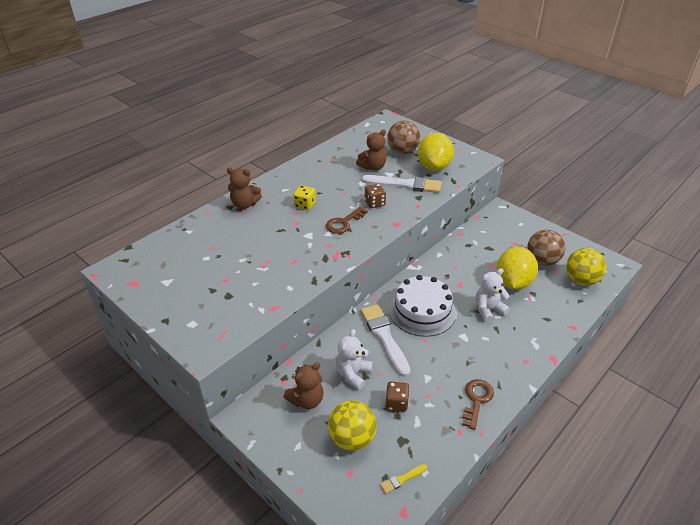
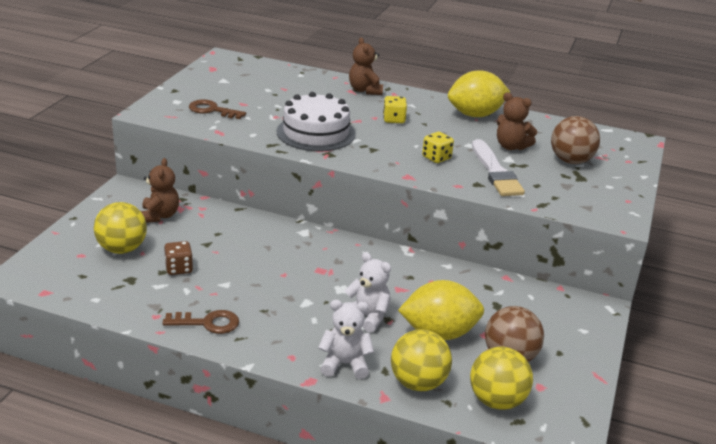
camera: 65 degrees right, 10 degrees down
(306, 400) = (159, 216): brown teddy bear -> brown teddy bear turned 120 degrees counterclockwise
(343, 223) = (381, 145): brown key -> brown key (212, 110)
(353, 374) = (206, 236): white teddy bear -> white teddy bear (345, 364)
(374, 203) = (436, 158): brown dice -> yellow dice
(384, 337) = (271, 246): white brush -> none
(402, 479) = (83, 286): yellow brush -> none
(422, 311) = (330, 266): white cake -> white cake (316, 133)
(433, 167) = (559, 187): yellow lemon -> yellow lemon (475, 115)
(561, 307) = (418, 383): none -> yellow ball

